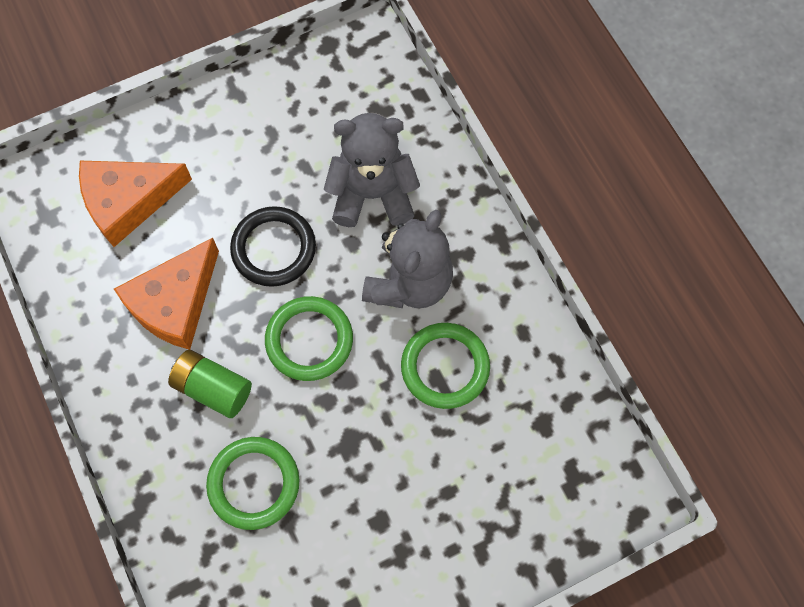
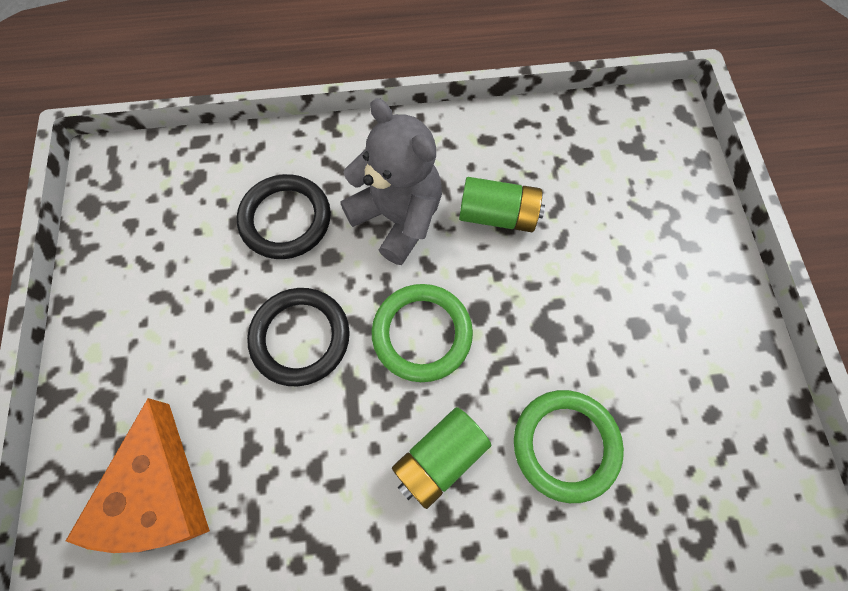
camera: 70 degrees left, 0 degrees up
(175, 302) = (317, 472): orange cheese -> none
(372, 194) = (285, 219): grey teddy bear -> black ring
(445, 367) = (497, 215): green ring -> green battery

